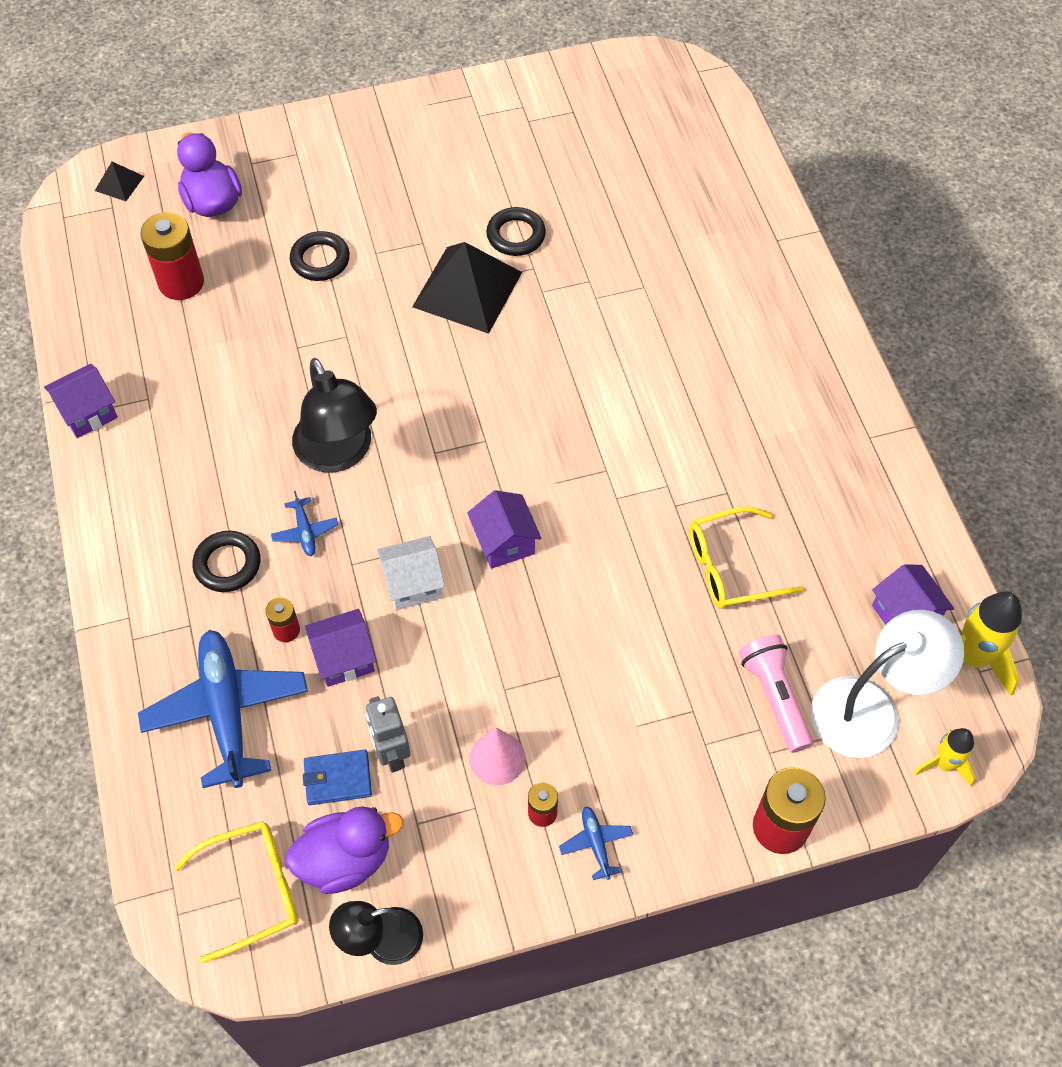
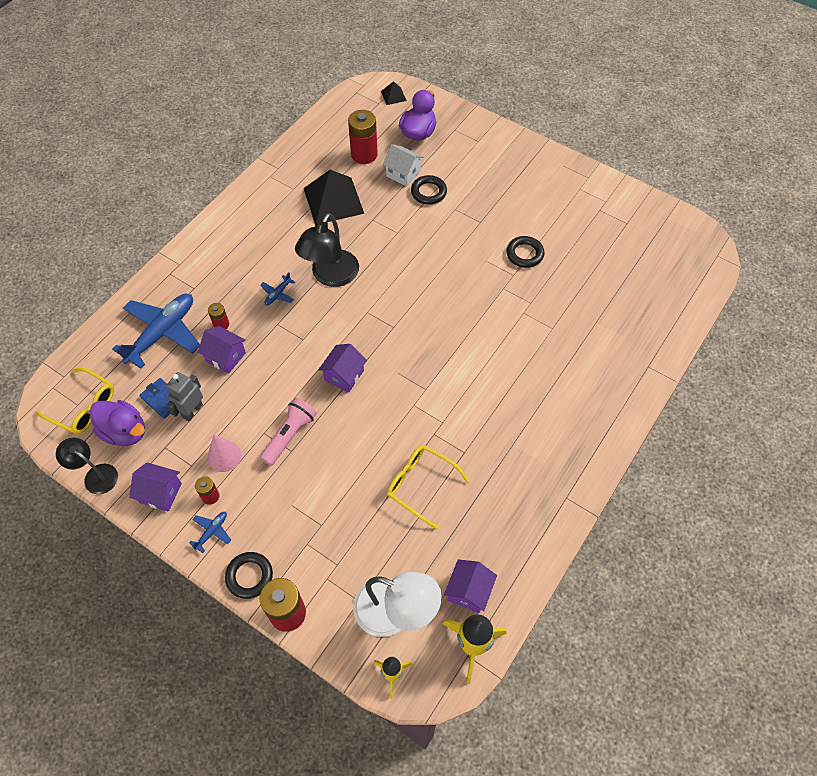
camera: 50 degrees right, 0 degrees up
(88, 412) = (266, 174): purple house -> purple house (161, 493)
(227, 564) = (235, 279): black ring -> black ring (249, 576)
(413, 584) = (288, 355): white house -> white house (403, 173)
(467, 289) = (472, 258): black pyramid -> black pyramid (333, 200)
(774, 697) = (361, 558): pink flashlight -> pink flashlight (289, 435)

